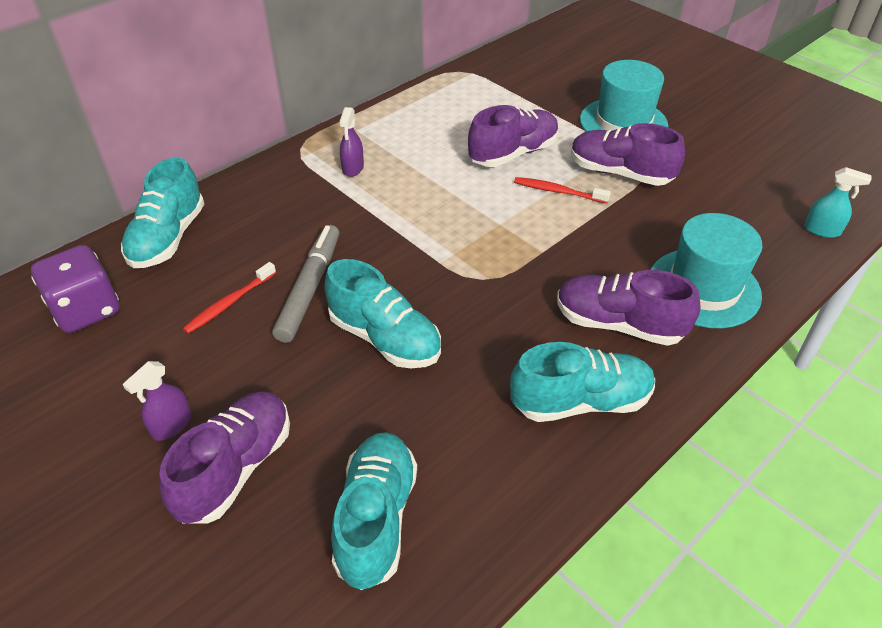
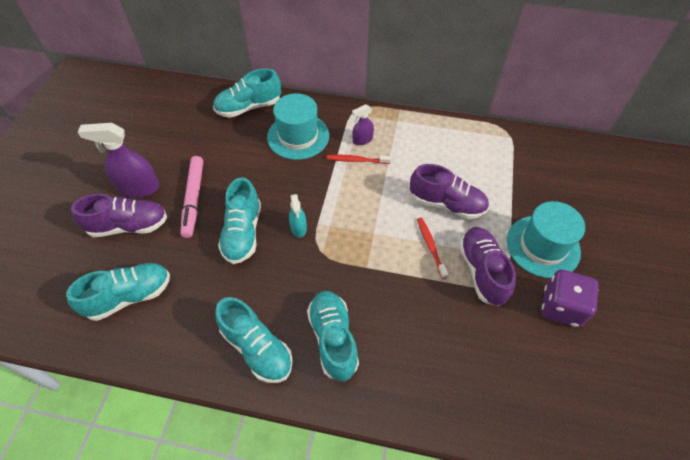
camera: 55 degrees right, 10 degrees up
(87, 310) = (184, 114): purple dice -> purple dice (561, 307)
(171, 425) = (138, 188): purple spray bottle -> purple spray bottle, size x1.82
(229, 303) = (223, 158): red toothbrush -> red toothbrush (356, 160)
(270, 366) = (194, 199): none -> pink marker
(309, 288) = (255, 181): grey marker -> none
(618, 324) = (333, 339): purple shoe -> turquoise shoe
(704, 288) = (404, 374): turquoise hat -> turquoise hat (298, 136)
(822, 230) = (535, 432): turquoise spray bottle -> turquoise spray bottle (298, 228)

